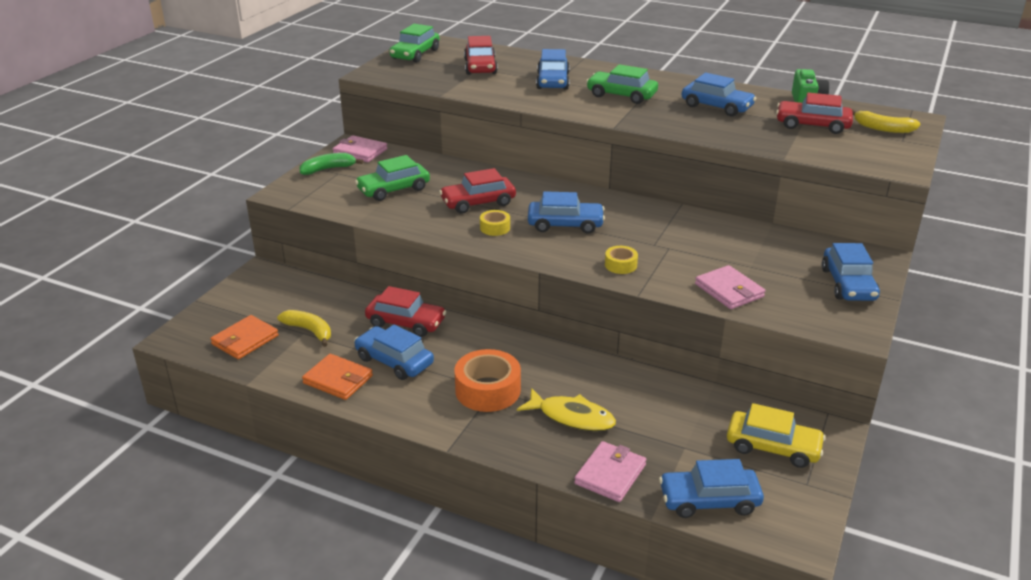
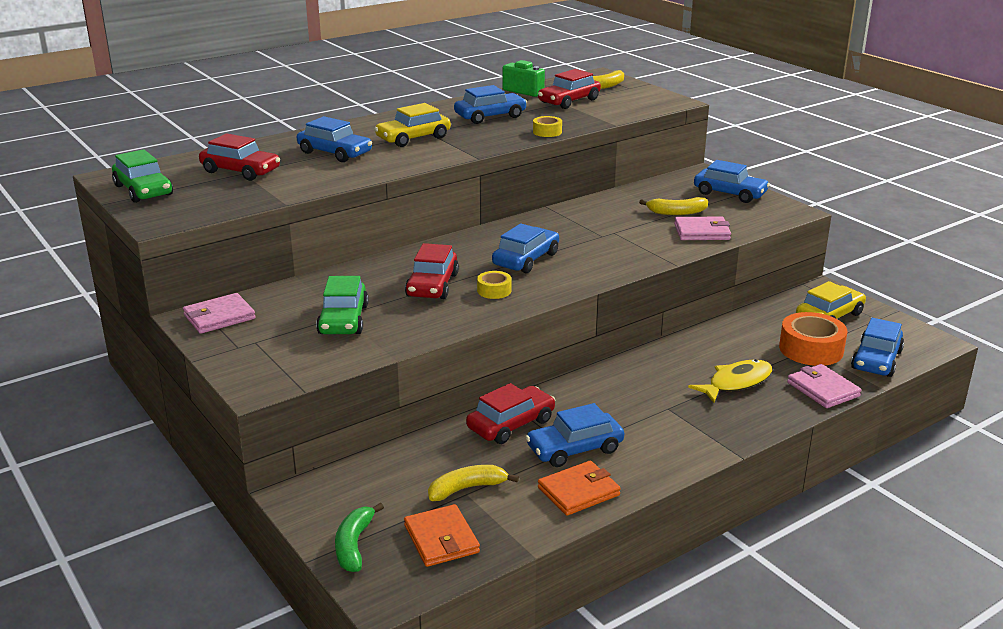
camera: 60 degrees left, 5 degrees down
(328, 169) = (236, 345): green banana -> green banana (354, 545)
(488, 390) = (666, 411): orange tape -> orange tape (811, 349)
(620, 265) = (622, 258): yellow tape -> yellow tape (547, 132)
(621, 95) = (413, 138): green car -> yellow car
(756, 267) = (676, 212): none -> yellow banana

